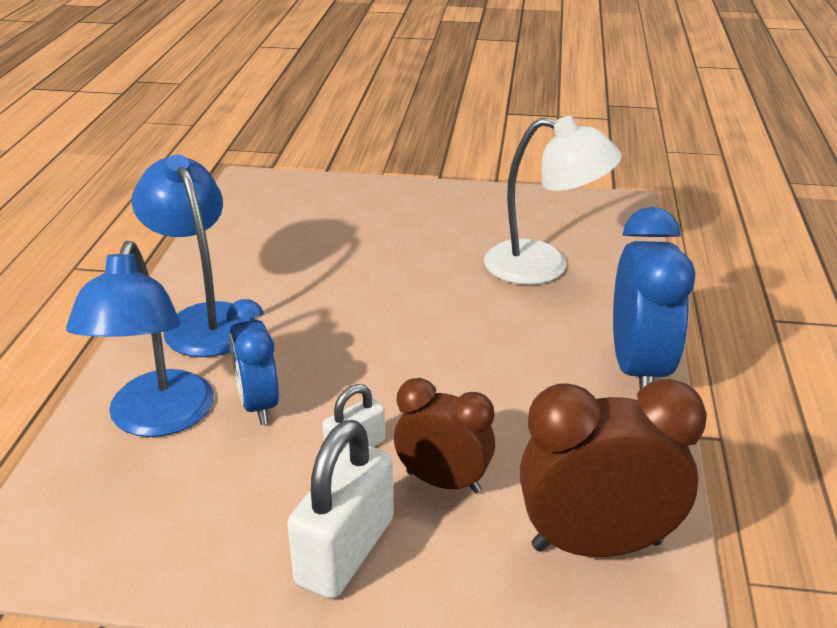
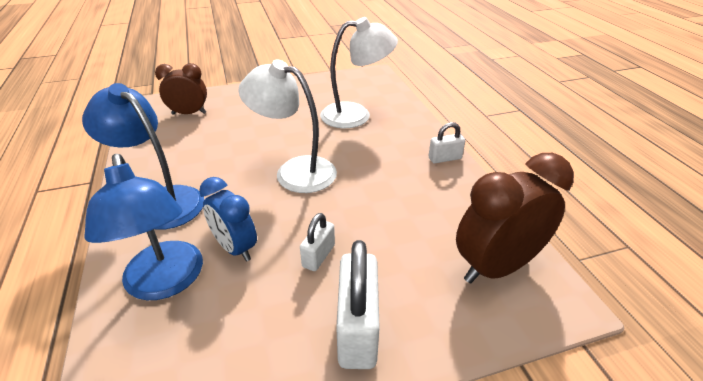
camera: 25 degrees left, 5 degrees up
(396, 327) = (295, 171): none -> white lamp
(443, 482) = (386, 259): brown clock -> brown clock (189, 113)
(638, 369) = (444, 158): blue clock -> white padlock

